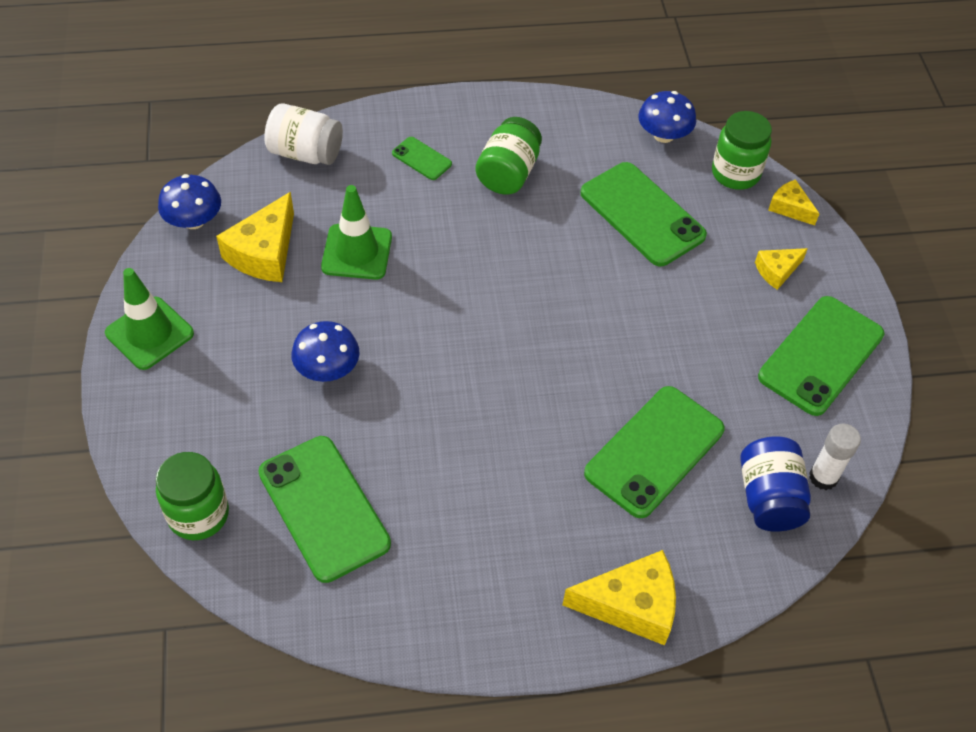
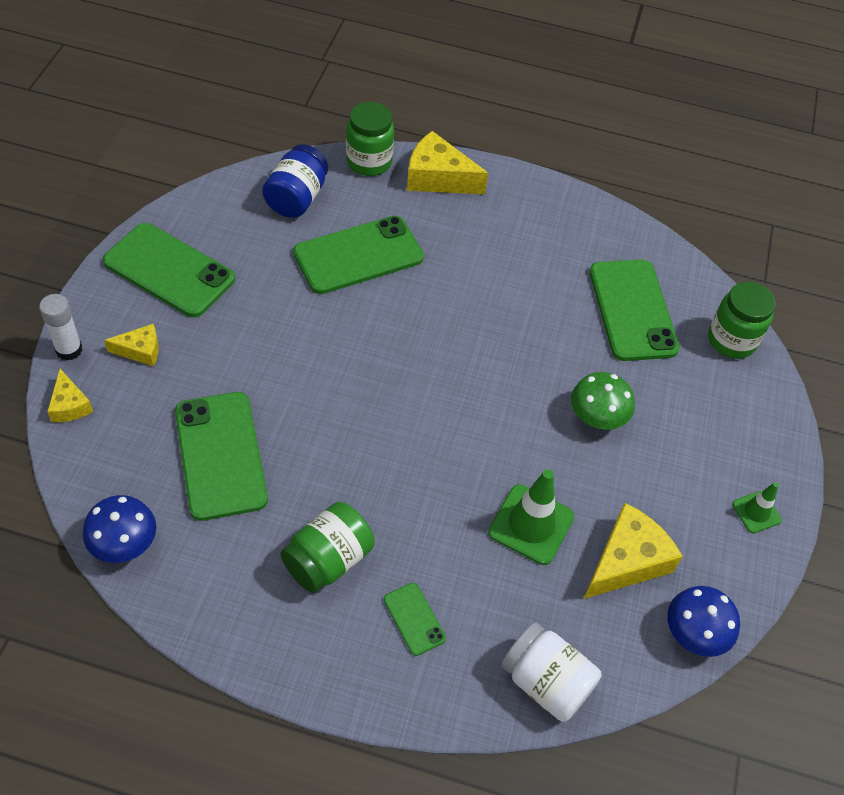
camera: 160 degrees left, 0 degrees up
(149, 333) = (756, 512): green traffic cone -> green traffic cone, size x0.57
(327, 368) = (597, 416): blue mushroom -> green mushroom
(735, 173) = (88, 464): green jar -> green jar (369, 162)
(821, 355) = (169, 270): green phone -> green phone turned 60 degrees clockwise
(823, 477) = (246, 195): white glue stick -> white glue stick (69, 350)

